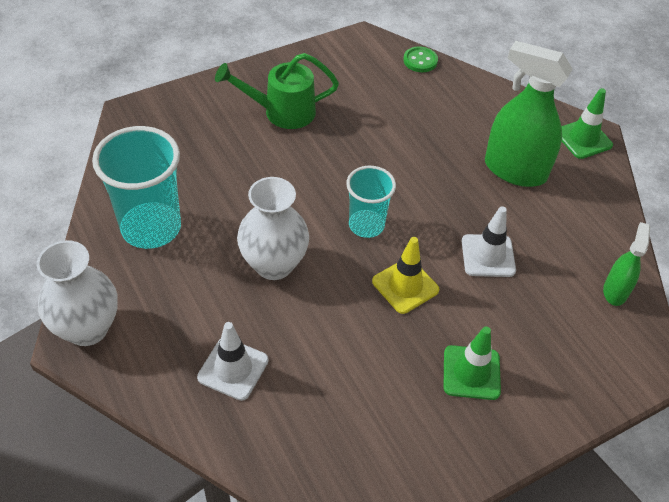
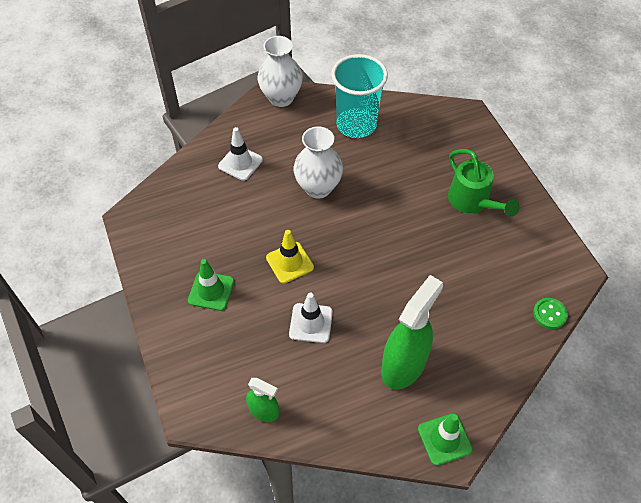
camera: 100 degrees right, 5 degrees up
(281, 112) = (472, 202): green watering can -> green watering can turned 150 degrees clockwise
(366, 225) = (349, 245): turquoise cup -> none

